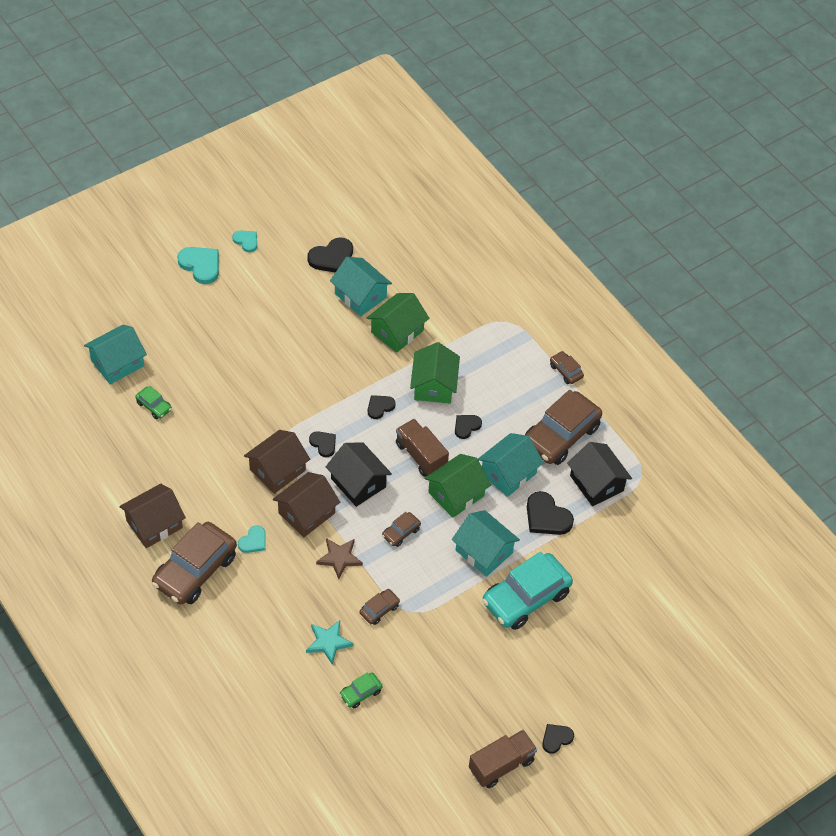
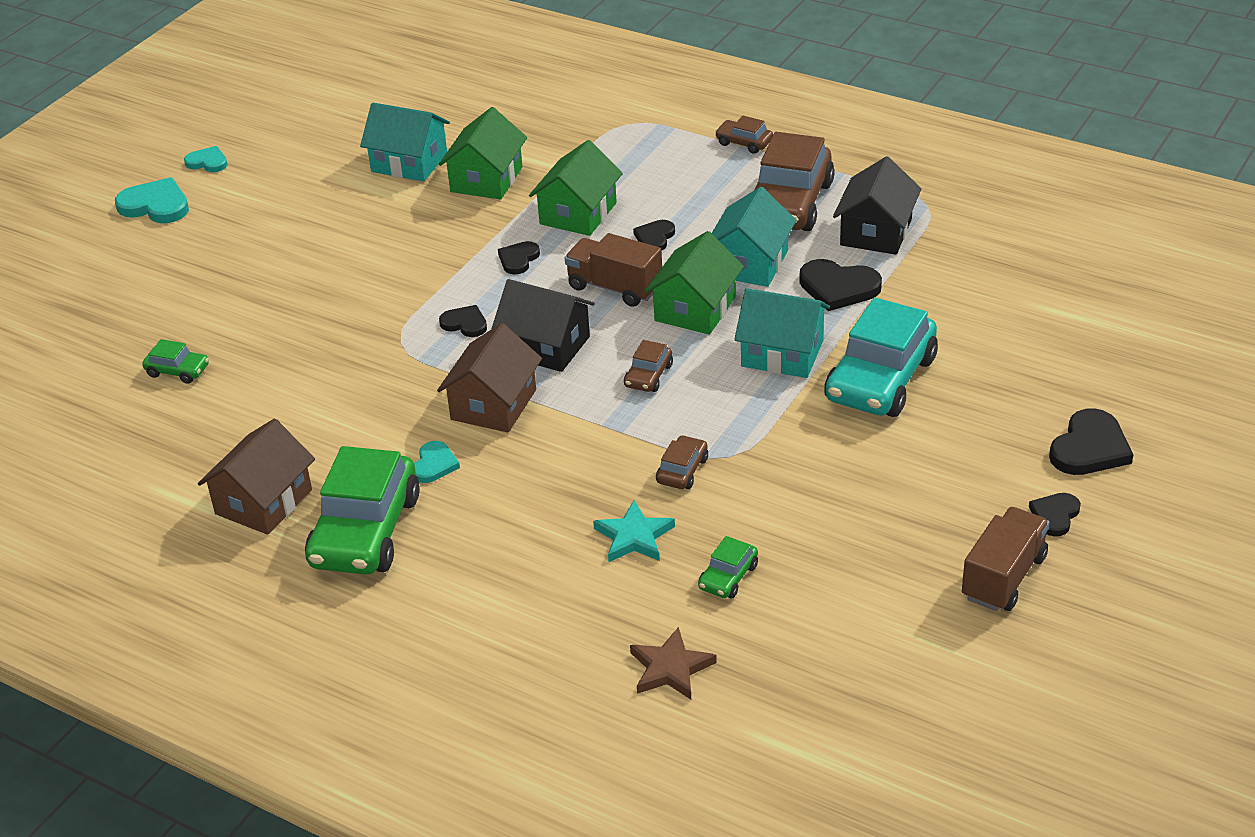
camera: 20 degrees left, 15 degrees down
(117, 363) = (90, 344): turquoise house -> none
(195, 570) = (365, 531): brown car -> green car
(277, 470) = (416, 374): brown house -> none
(332, 258) = (342, 140): black heart -> black heart (1089, 448)
(339, 558) = (579, 436): brown star -> brown star (670, 668)
(434, 385) = (578, 213): green house -> green house turned 45 degrees clockwise
(596, 483) = (876, 232): black house -> black house turned 75 degrees clockwise

